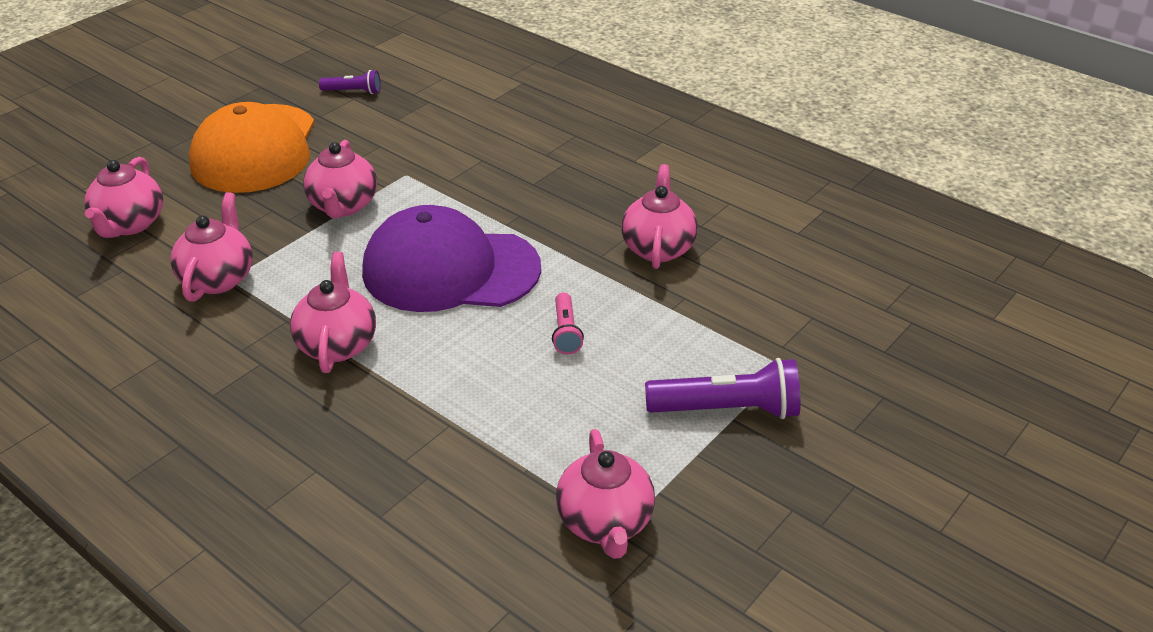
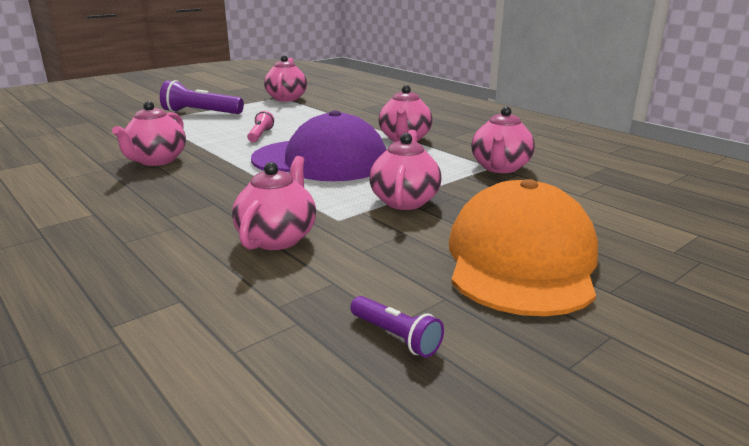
camera: 170 degrees left, 15 degrees down
(130, 224) = (609, 202): pink teapot -> pink teapot (277, 238)
(353, 91) = (396, 337): purple flashlight -> purple flashlight turned 150 degrees counterclockwise

